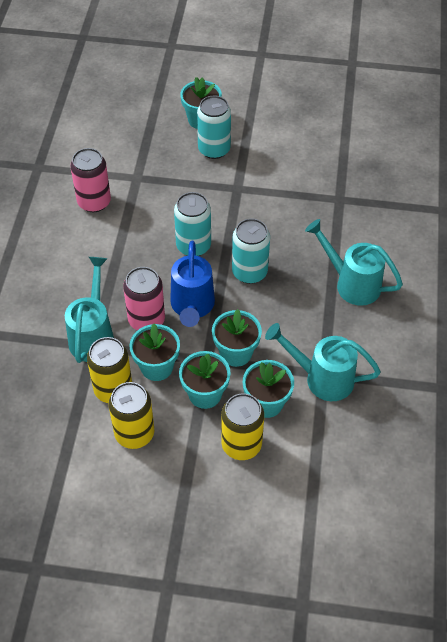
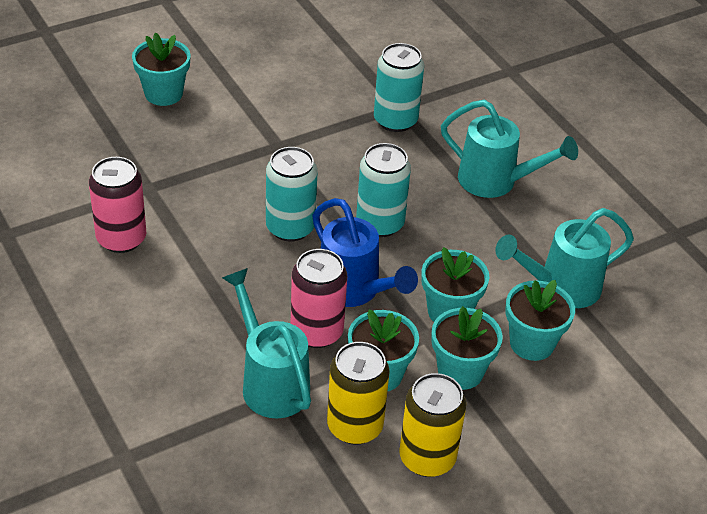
camera: 40 degrees left, 10 degrees down
(214, 149) = (211, 118): turquoise can -> turquoise can (395, 120)
(241, 445) = (550, 399): yellow can -> none
(352, 283) = (495, 181): turquoise watering can -> turquoise watering can turned 150 degrees counterclockwise

